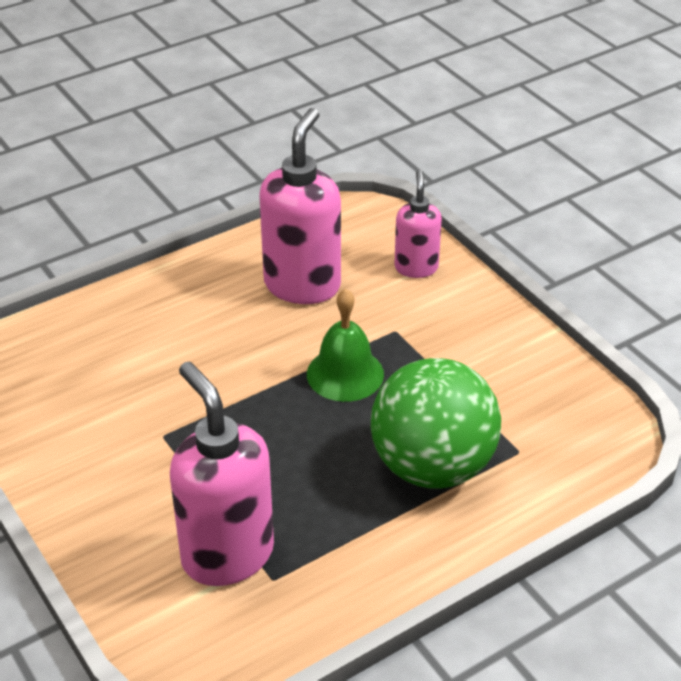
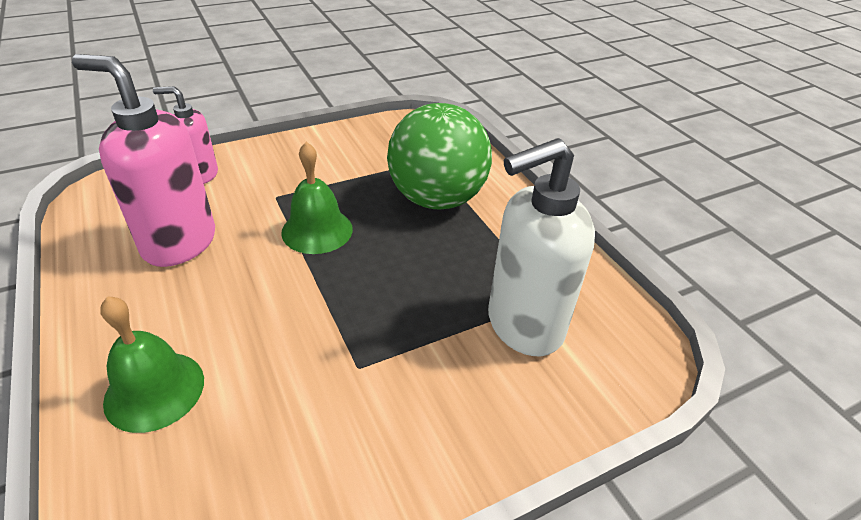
camera: 85 degrees left, 0 degrees up
(132, 323) = (154, 390): none -> green bell
(227, 554) = (523, 326): pink soap dispenser -> white soap dispenser

